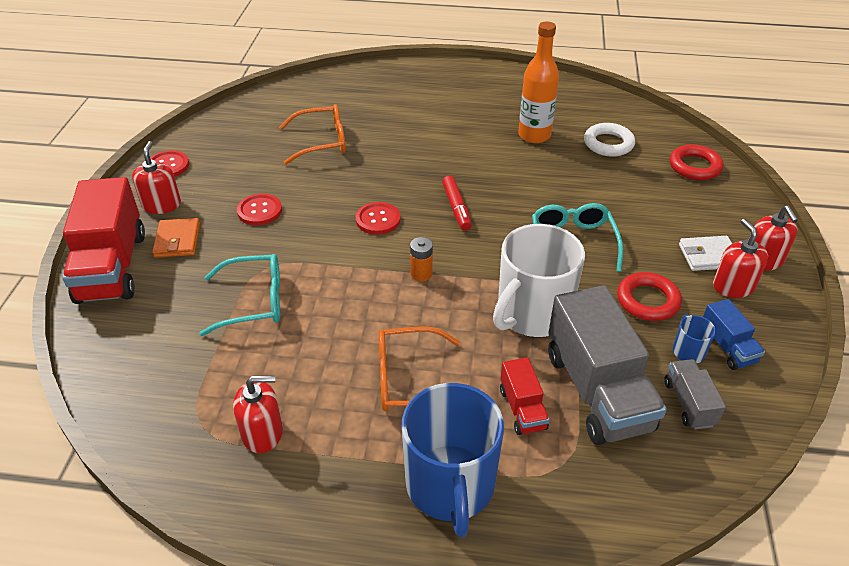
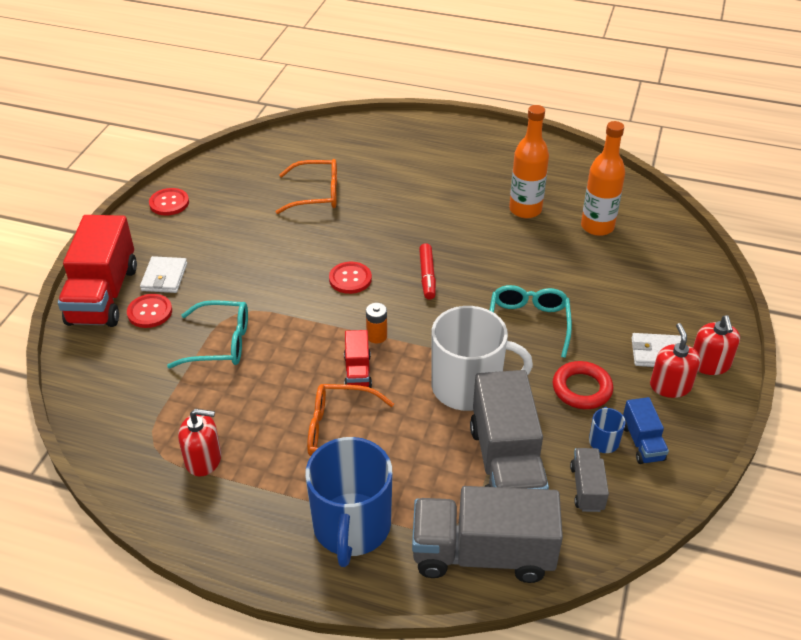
camera: 10 degrees right, 0 degrees up
(161, 205) = (156, 241): red soap dispenser -> none
(177, 240) = (164, 277): orange wallet -> white wallet
(259, 211) = (243, 257): red button -> red button (150, 312)
(522, 409) = (433, 471): red truck -> red truck (357, 371)
(532, 314) = (468, 387): white mug -> white mug turned 135 degrees counterclockwise
(603, 493) = (482, 554): none -> grey truck
(608, 144) = (597, 227): white ring -> orange bottle
(694, 166) = (677, 261): red ring -> none

